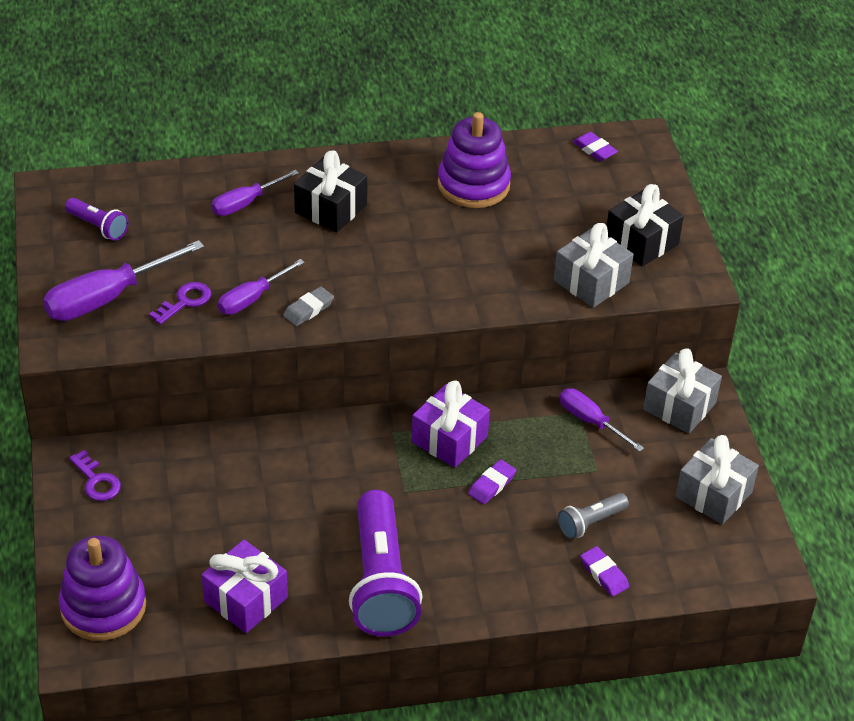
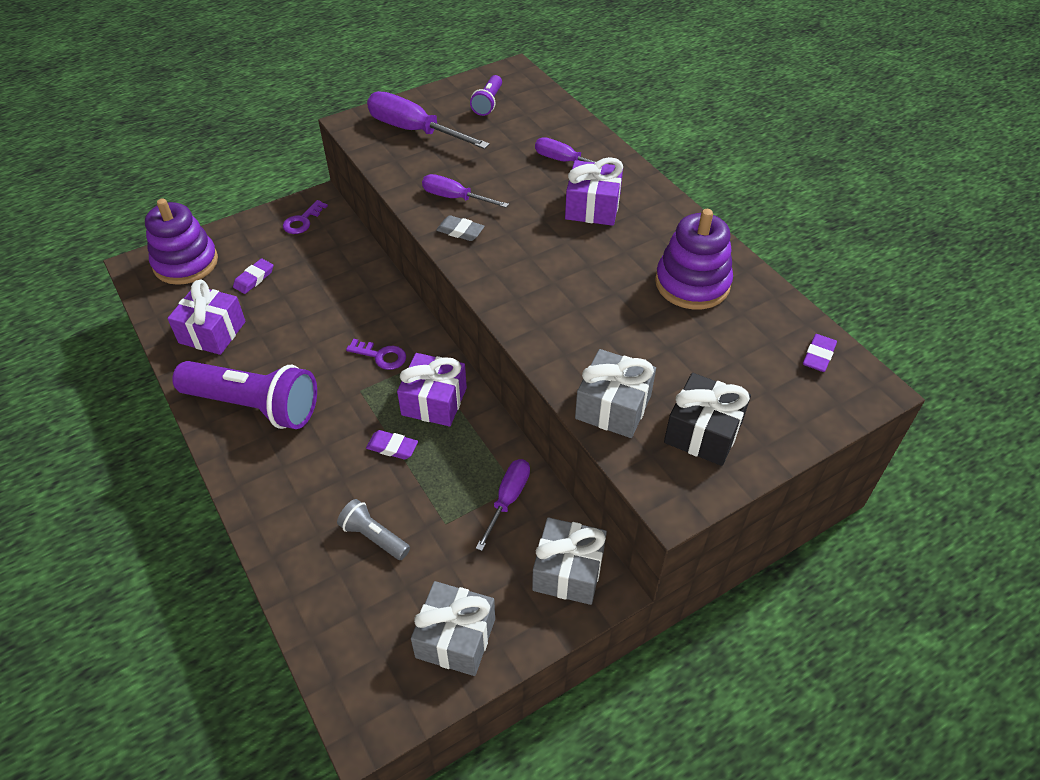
camera: 70 degrees right, 5 degrees up
(185, 302) = (431, 166): purple key -> purple key (381, 356)
(330, 209) = (592, 207): black gift -> purple gift
(381, 581) = (254, 406): purple flashlight -> purple flashlight turned 135 degrees counterclockwise
(604, 574) = (312, 566): purple eraser -> purple eraser (254, 278)

